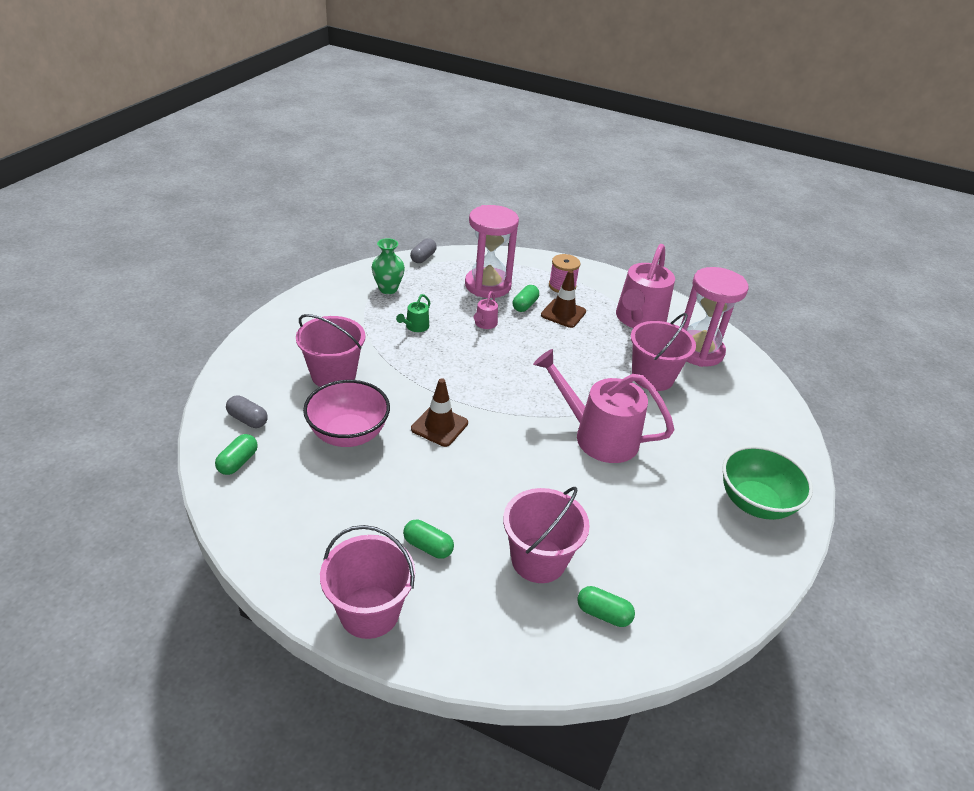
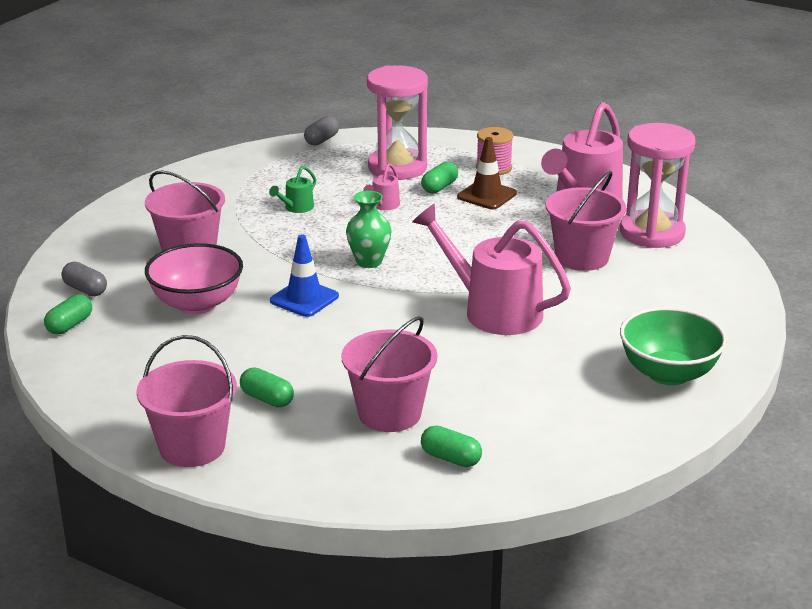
camera: 10 degrees right, 10 degrees down
(388, 289) = (271, 171): green vase -> green vase (369, 262)
(439, 426) = (304, 299): brown traffic cone -> blue traffic cone

